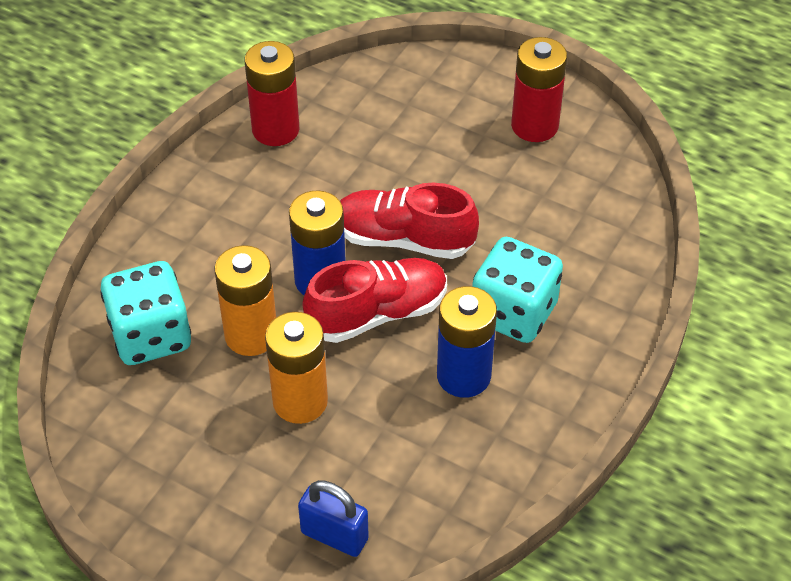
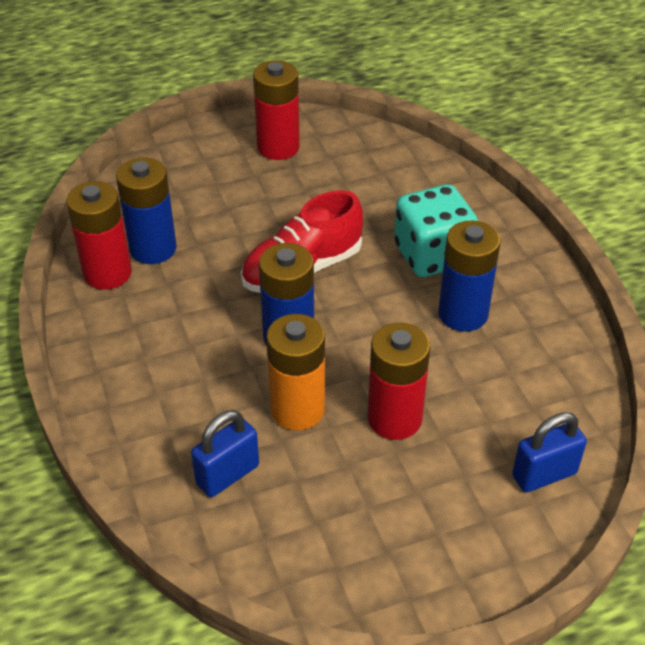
camera: 50 degrees left, 5 degrees down
(151, 335) = (227, 474): turquoise dice -> blue padlock
(300, 401) = (394, 419): orange battery -> red battery
(329, 135) = (153, 248): none -> blue battery
(377, 313) = (356, 325): red shoe -> none

